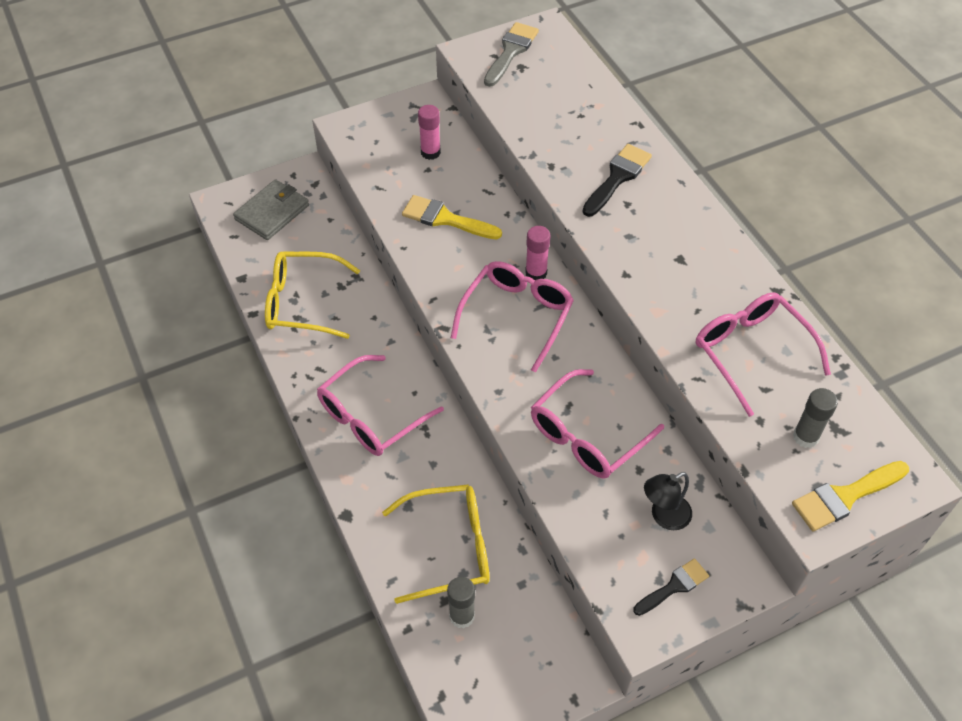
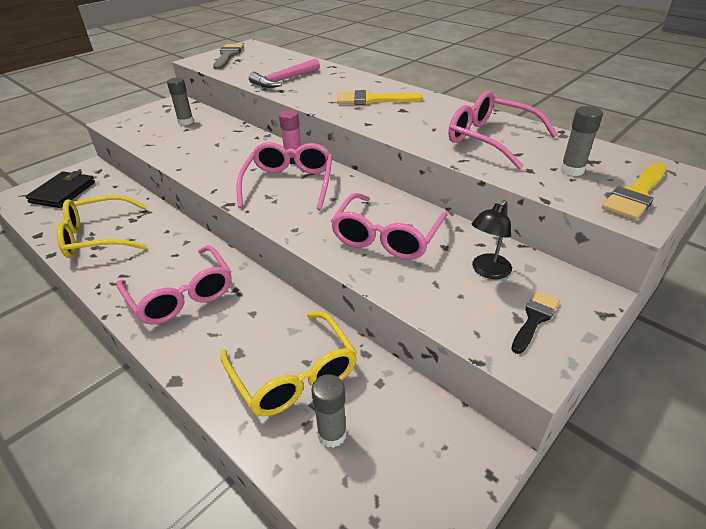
camera: 20 degrees left, 15 degrees down
(272, 212) = (63, 192): grey wallet -> black wallet
(371, 416) = (181, 295): pink glasses -> pink glasses turned 60 degrees counterclockwise
(430, 152) = (186, 122): pink glue stick -> grey glue stick
(445, 219) = (209, 148): yellow brush -> yellow brush (372, 100)
(449, 547) = (294, 375): yellow glasses -> yellow glasses turned 90 degrees clockwise
(563, 142) = (284, 80): none -> pink hammer
(617, 177) = (332, 87): black brush -> none

